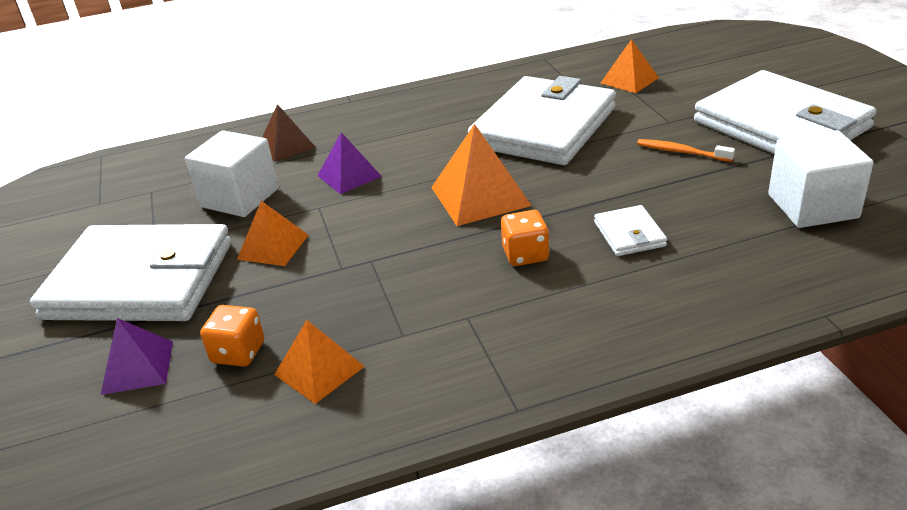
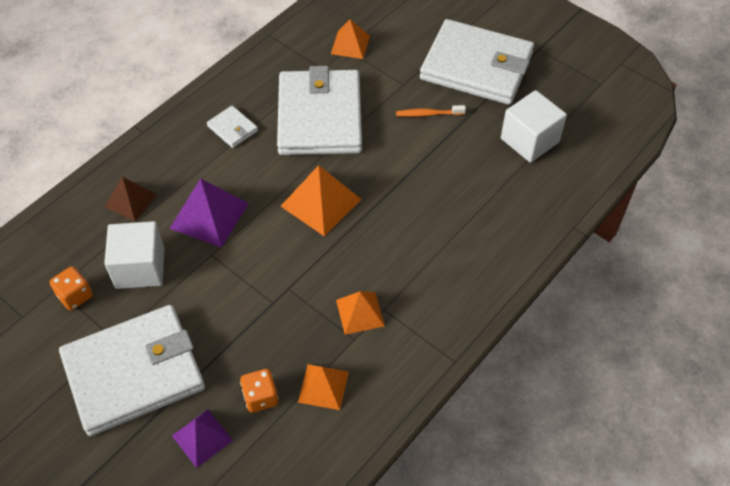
camera: 35 degrees left, 20 degrees up
(273, 247) = (208, 303): orange pyramid -> orange pyramid (360, 312)
(349, 176) = (209, 215): purple pyramid -> purple pyramid, size x1.54
(525, 255) = (385, 245): orange dice -> orange dice (75, 296)
(629, 234) = (438, 203): white wallet -> white wallet (232, 128)

